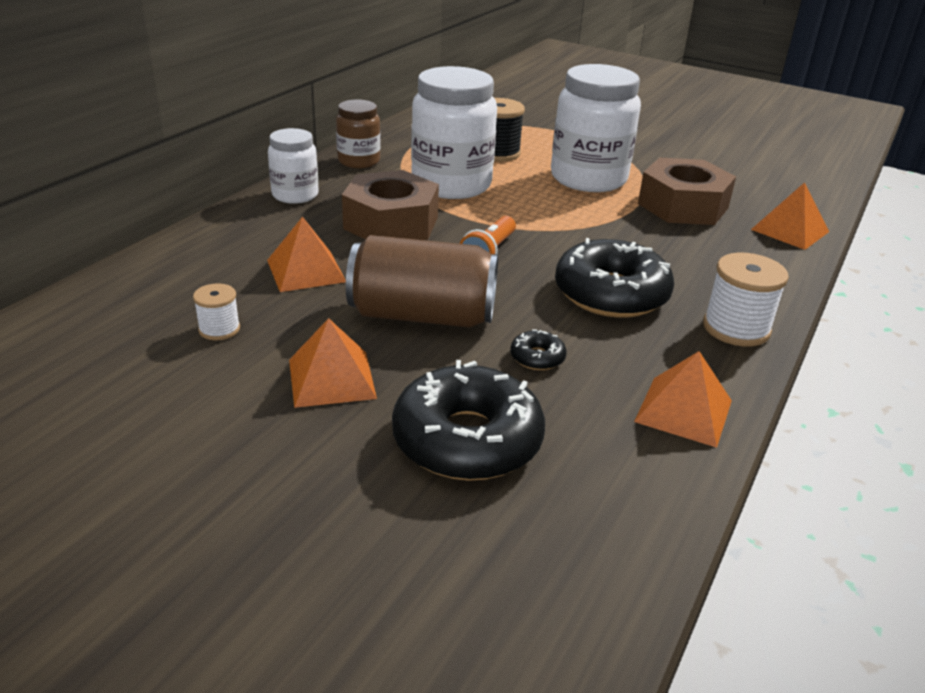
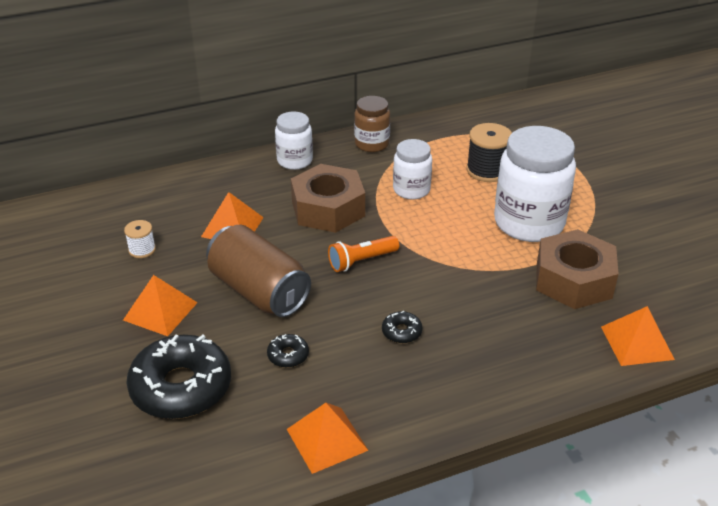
camera: 40 degrees right, 5 degrees up
(451, 185) = (411, 190): white jar -> white jar, size x0.55
(611, 294) = (401, 332): black donut -> black donut, size x0.42
(736, 328) = (453, 402): white spool -> none

